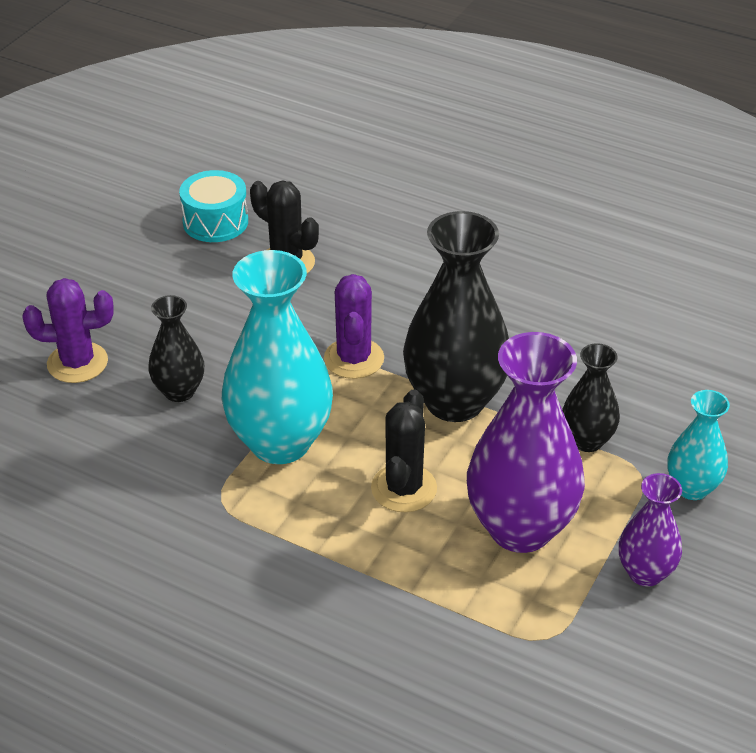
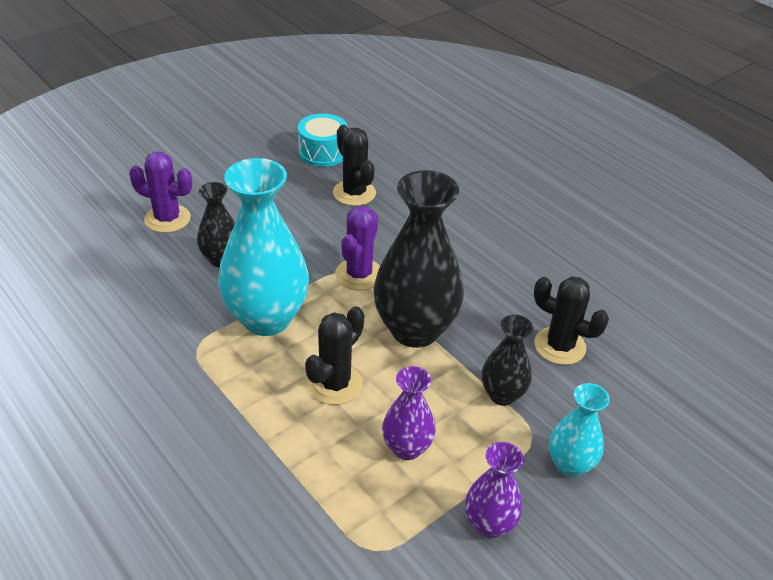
camera: 20 degrees right, 0 degrees up
(520, 528) = (406, 448): purple vase -> purple vase, size x0.53
(618, 369) = (559, 346): none -> black cactus

